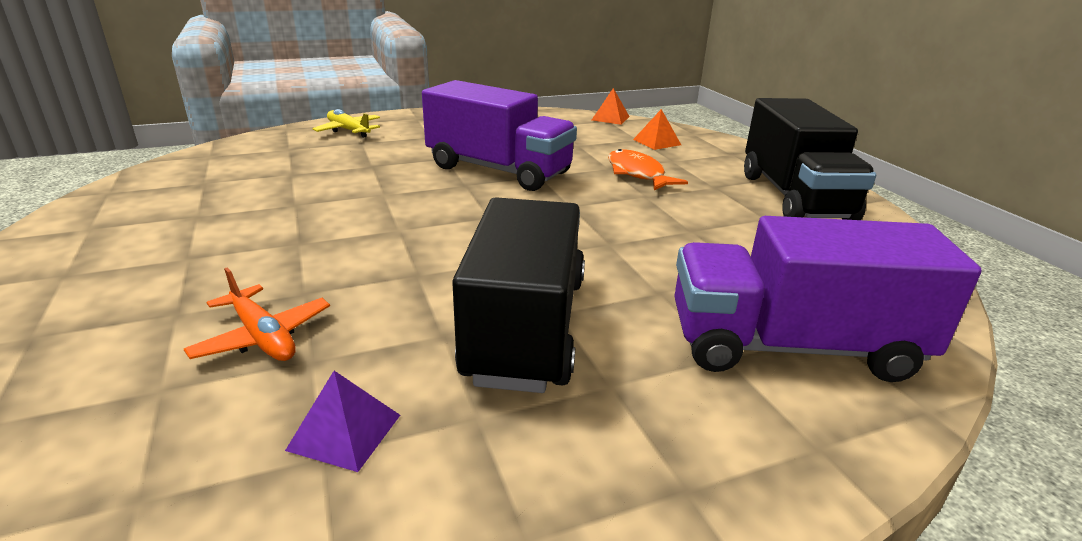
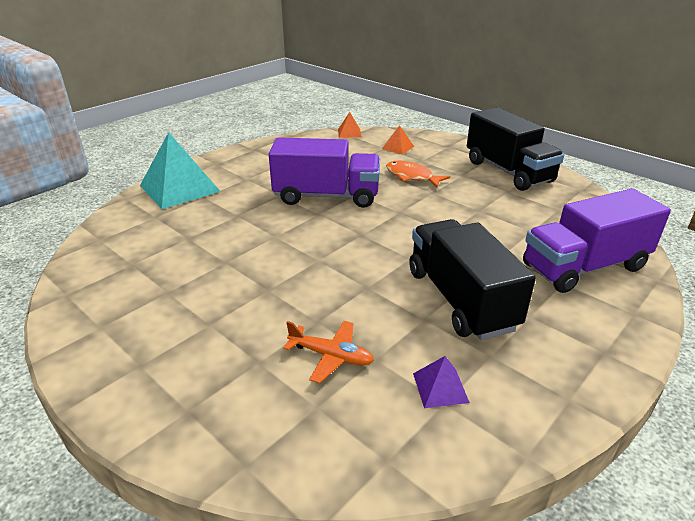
camera: 25 degrees left, 5 degrees up
(349, 130) = (179, 188): yellow plane -> turquoise pyramid

